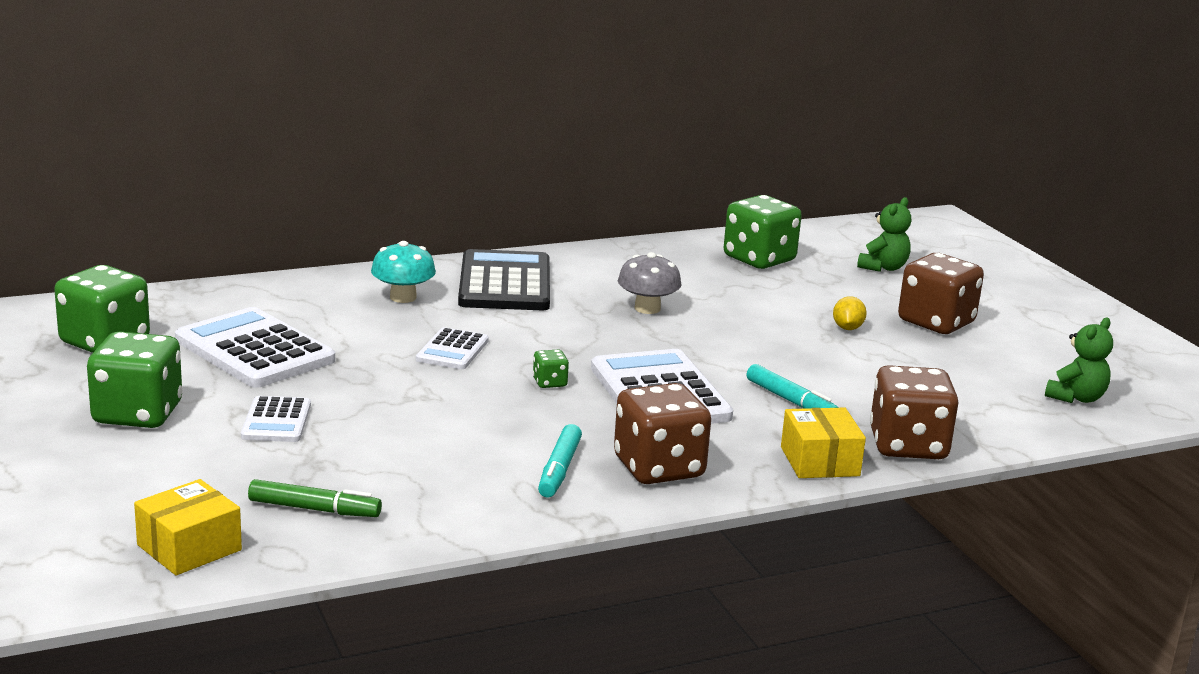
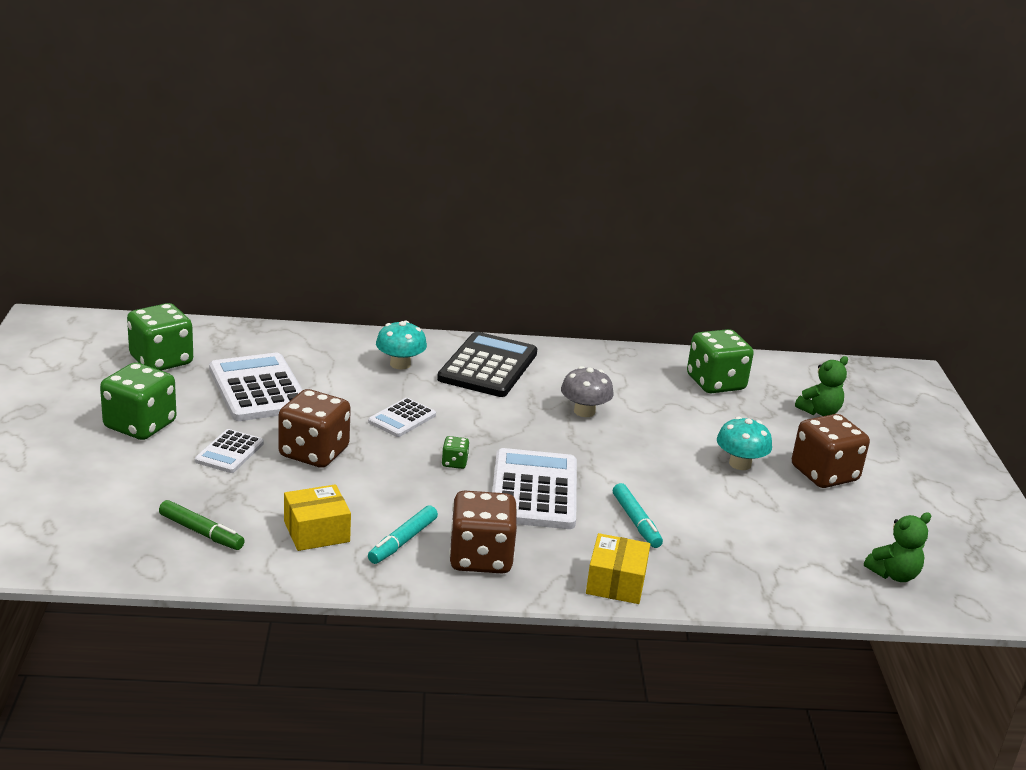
camera: 20 degrees right, 5 degrees up
(189, 547) = (95, 543): yellow box -> yellow box (316, 531)
(847, 328) = (740, 464): yellow lemon -> turquoise mushroom
(908, 445) = (703, 585): brown dice -> brown dice (314, 452)

